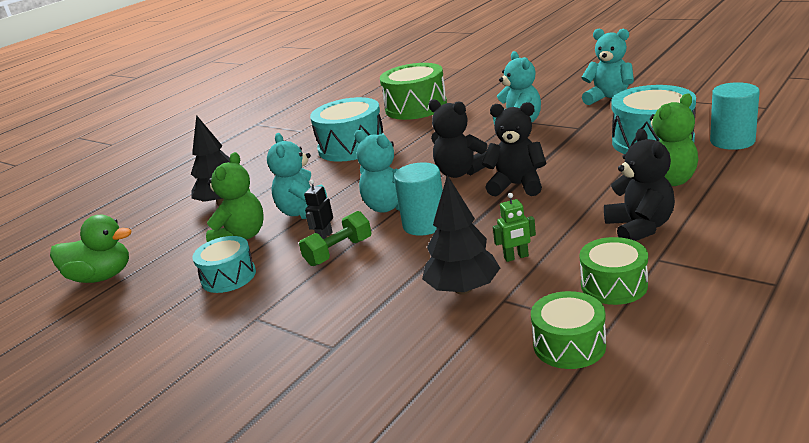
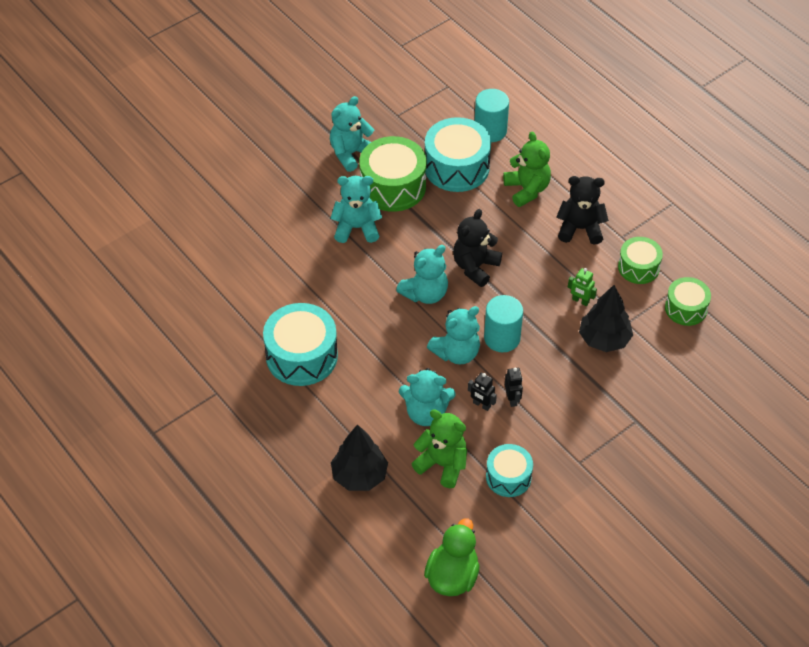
camera: 80 degrees left, 25 degrees up
(339, 252) = (512, 399): green dumbbell -> black robot
(416, 107) = (238, 285): green drum -> green drum (393, 186)
(460, 172) = (425, 293): black teddy bear -> turquoise teddy bear
(516, 257) = (580, 301): green robot -> green robot turned 120 degrees clockwise

